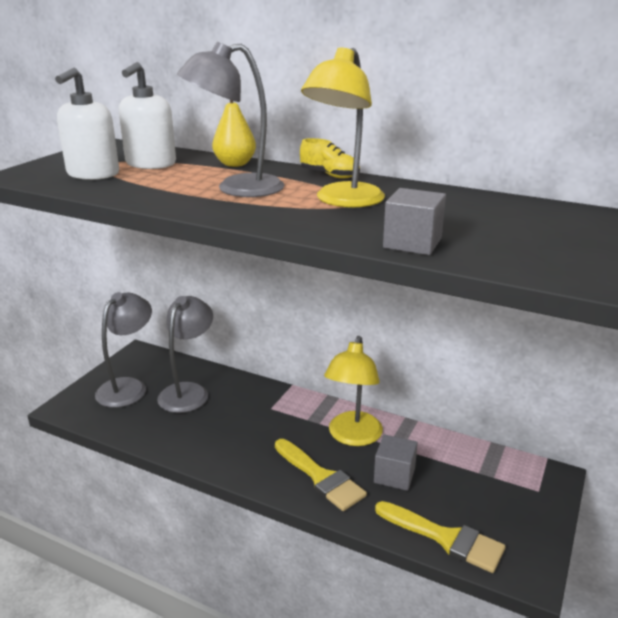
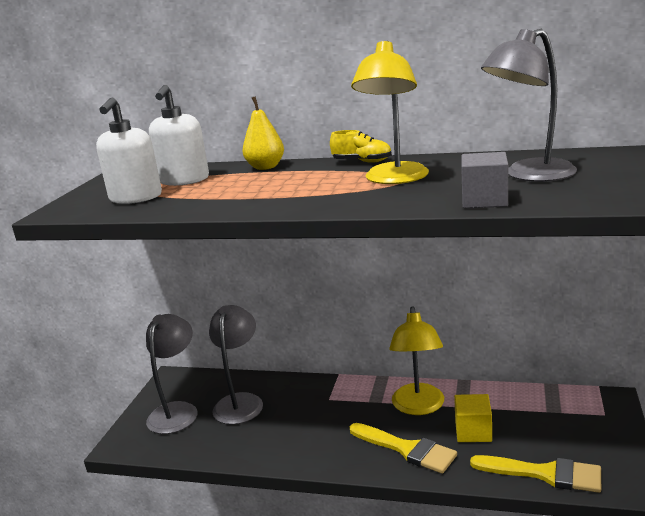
camera: 10 degrees left, 5 degrees down
(236, 188) = (287, 186): grey lamp -> grey lamp (529, 175)
(394, 475) = (473, 431): grey cube -> yellow cube

